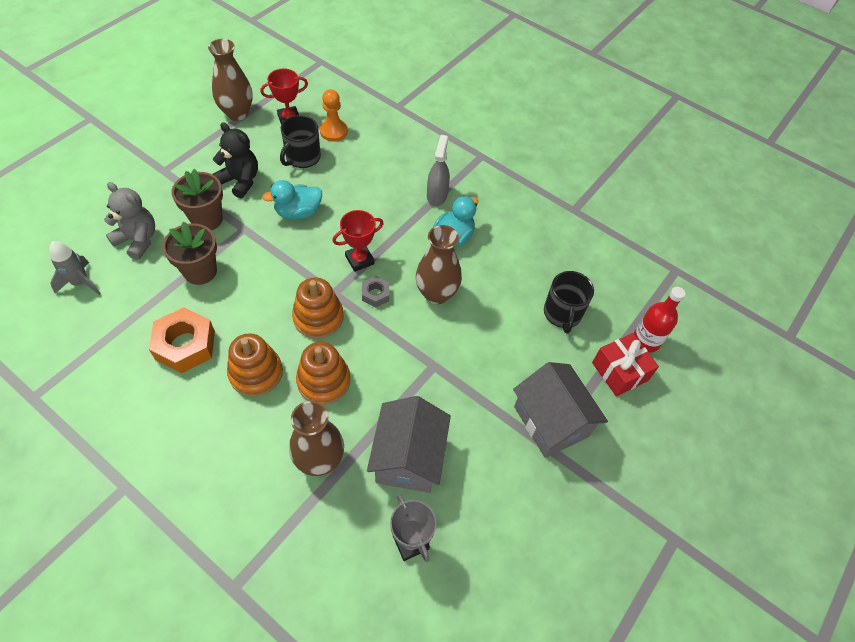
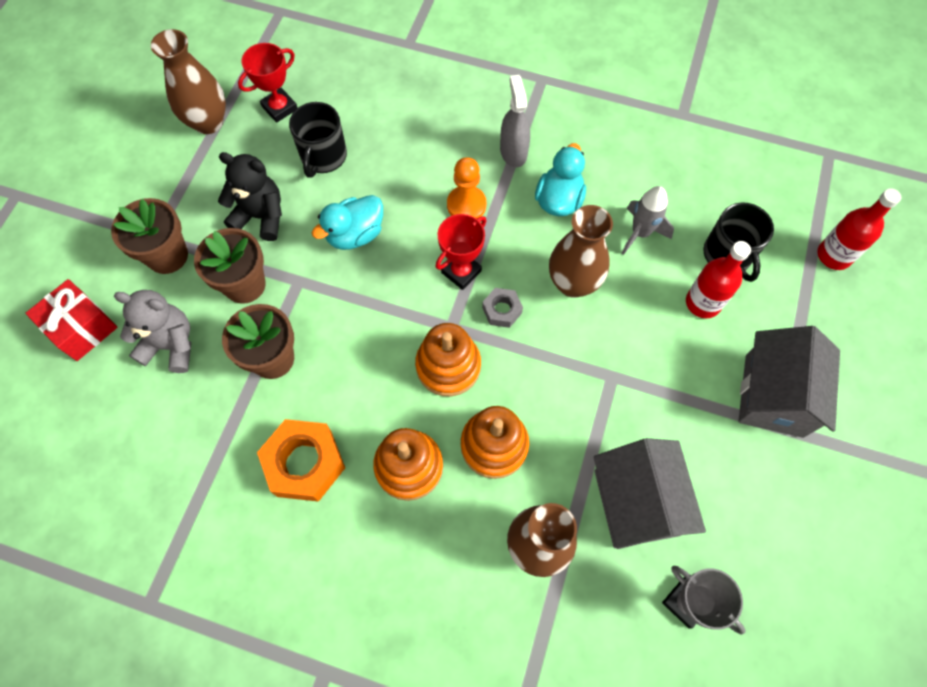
camera: 15 degrees left, 10 degrees up
(81, 283) = (128, 430): grey rocket -> grey rocket (640, 233)
(166, 185) = (167, 256): none -> brown flower pot
(333, 131) = (345, 106): orange pawn -> orange pawn (466, 205)
(527, 339) = (703, 303): none -> red bottle
(551, 421) = (773, 395): grey house -> grey house turned 60 degrees clockwise
(619, 371) = (821, 305): red gift -> red gift (82, 328)

